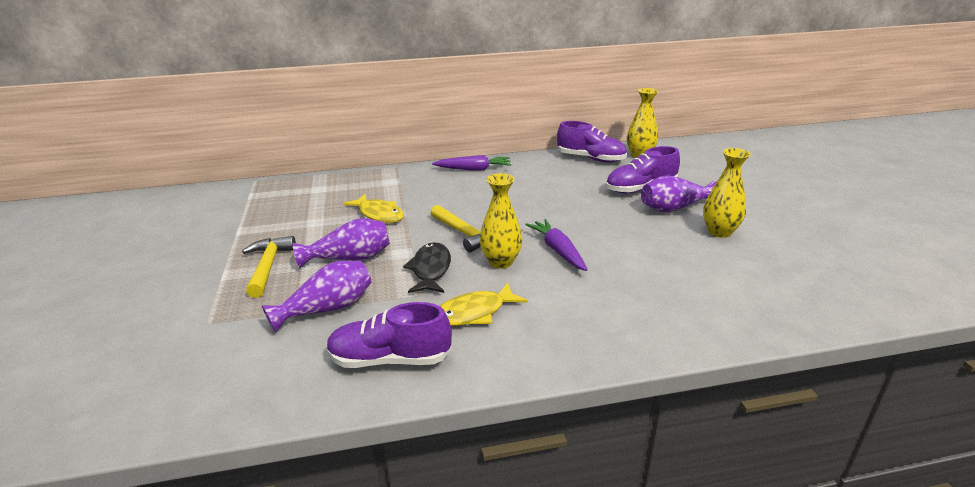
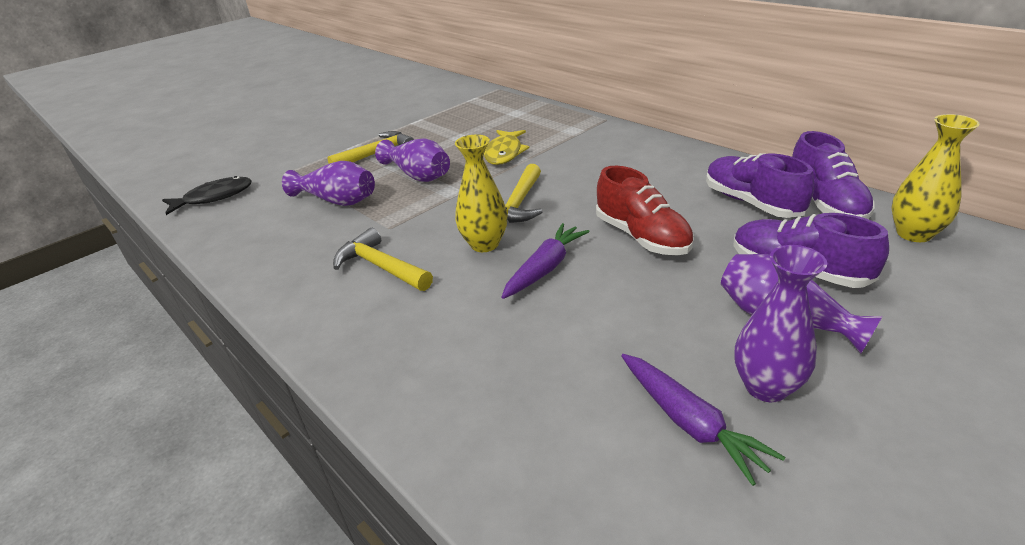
camera: 60 degrees right, 5 degrees up
(390, 359) = (286, 256): purple shoe -> purple shoe (751, 203)
(430, 269) = (434, 215): black fish -> black fish (214, 197)
(473, 169) = (663, 152): purple carrot -> purple carrot (689, 422)
(474, 313) = (380, 266): yellow fish -> yellow hammer
(562, 211) = (642, 237): none -> red shoe
(719, 232) = (766, 387): yellow vase -> purple vase

